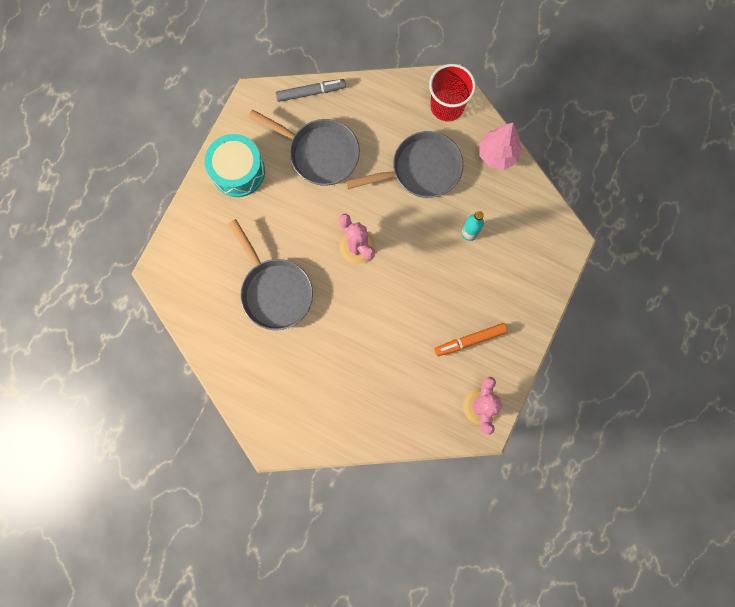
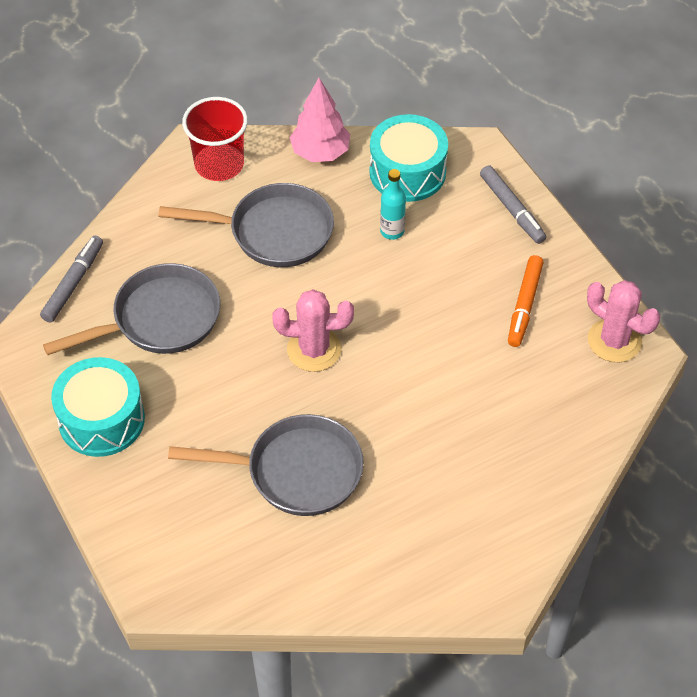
camera: 55 degrees left, 25 degrees down
(421, 169) = (274, 232): grey pan -> grey pan turned 75 degrees clockwise
(520, 212) = (407, 172): none -> turquoise drum
(536, 289) = (512, 209): none -> grey marker

